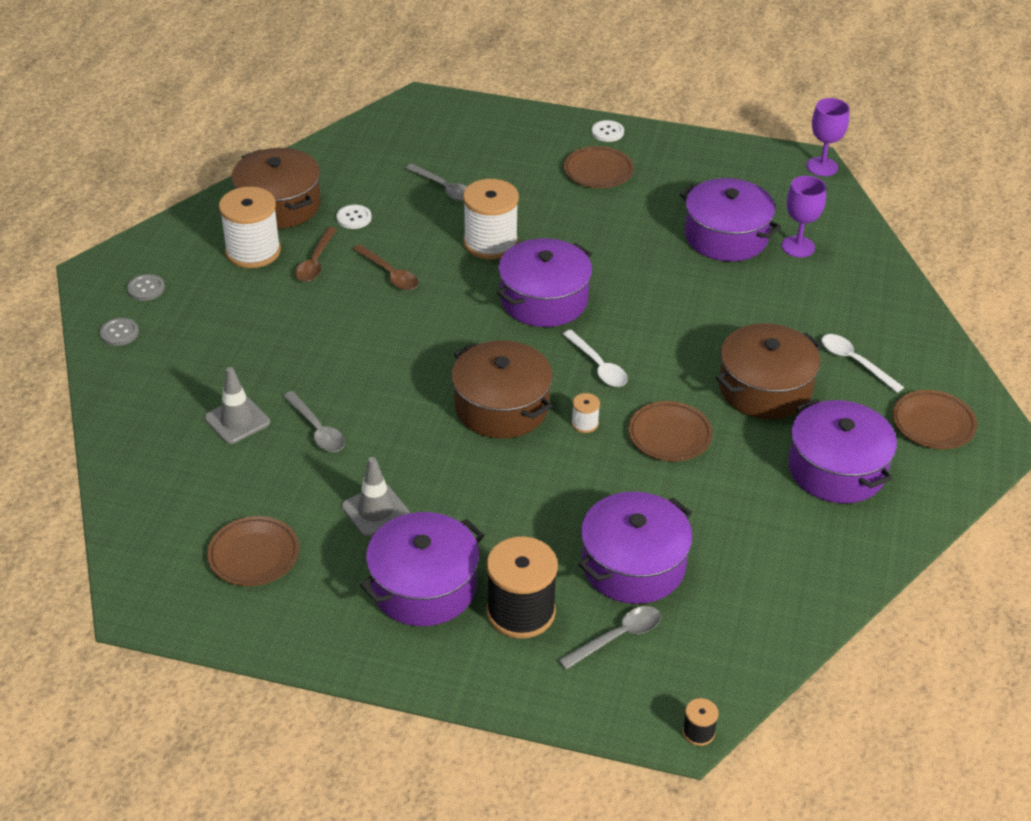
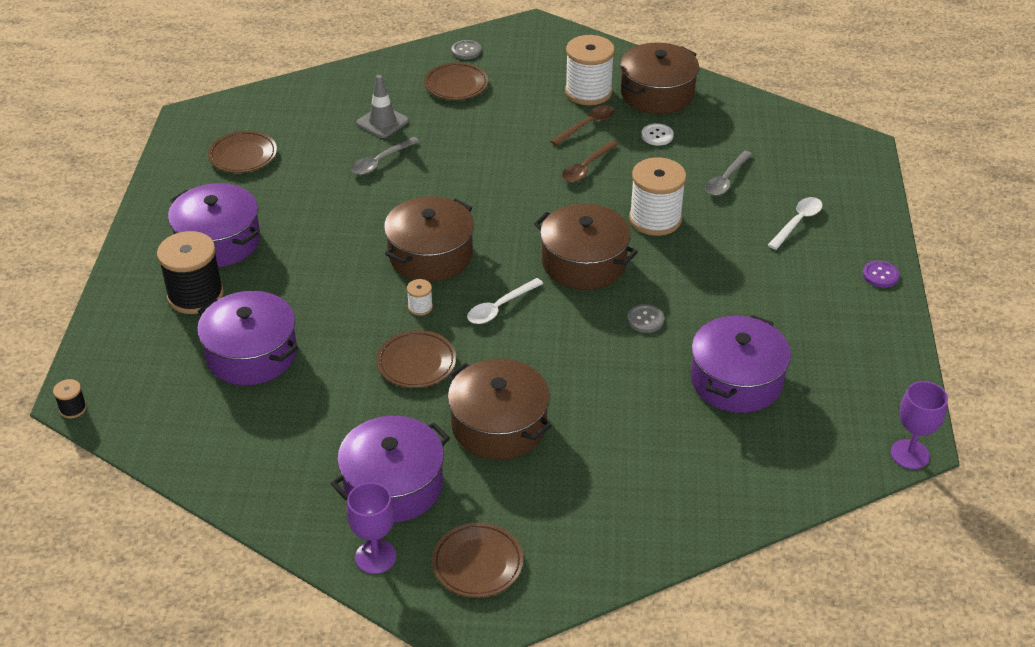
camera: 80 degrees right, 0 degrees up
(146, 288) = (522, 51): grey button -> grey button (645, 319)
(315, 262) = (587, 125): brown spoon -> brown spoon turned 135 degrees clockwise
(375, 511) = (296, 205): grey traffic cone -> none
(544, 300) = (584, 262): purple pot -> brown pot
(598, 171) = (806, 276): brown plate -> brown plate (456, 85)
(607, 132) = (880, 275): white button -> purple button
(617, 637) = (171, 352): grey spoon -> none
(798, 247) = (743, 439): purple goblet -> purple goblet (375, 557)
(854, 362) = (559, 495): white spoon -> white spoon (797, 222)

